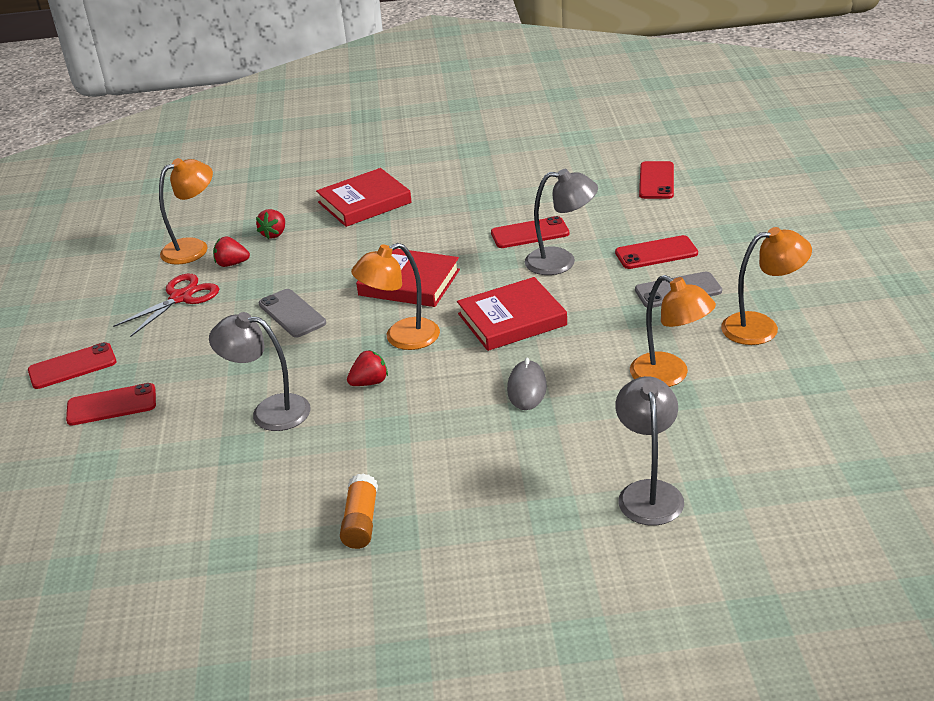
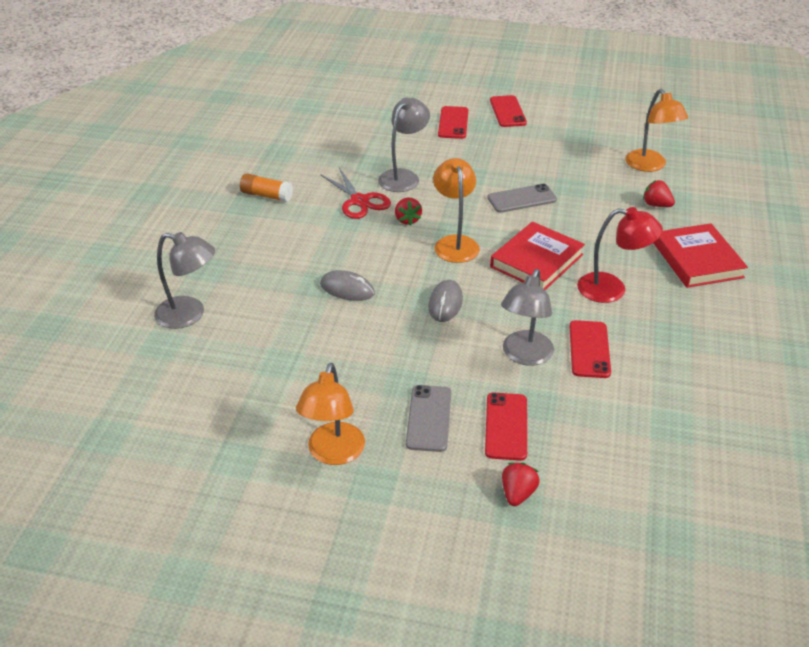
camera: 105 degrees right, 5 degrees up
(181, 298) = (573, 155): red scissors -> red scissors (359, 201)
(232, 264) = (614, 180): red strawberry -> red strawberry (517, 493)
(434, 236) = (612, 289): none -> red lamp
(512, 319) = (445, 303): red book -> grey mouse
(656, 181) = (670, 482): red phone -> none
(669, 376) = (307, 368): orange lamp -> none

